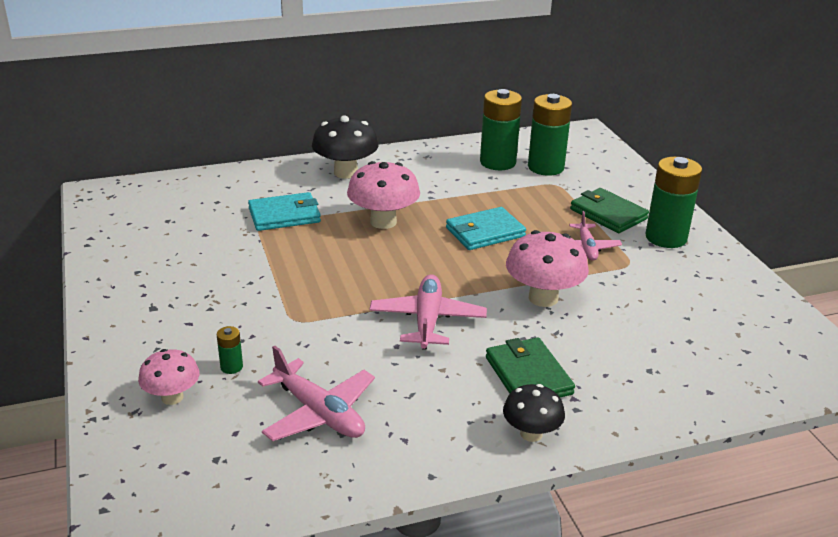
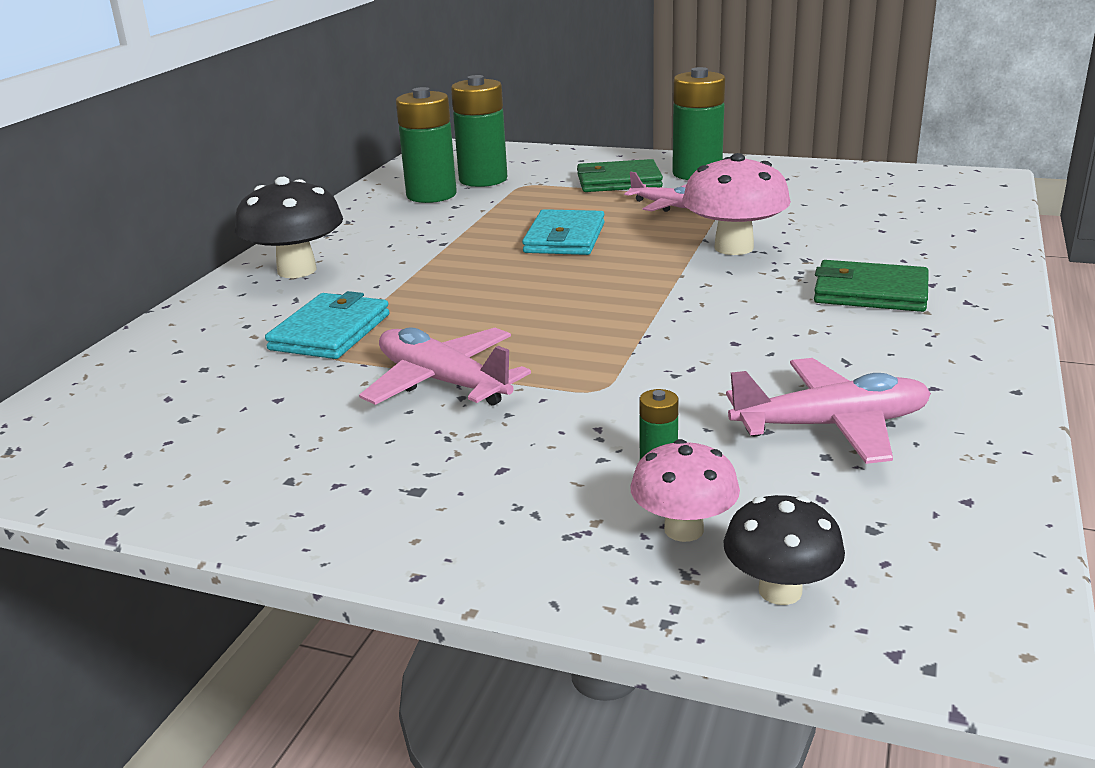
camera: 50 degrees left, 5 degrees down
(383, 222) = (453, 280): pink mushroom -> none
(427, 320) = (704, 312): pink plane -> pink plane (443, 382)
(531, 433) = (977, 319): black mushroom -> black mushroom (780, 591)

